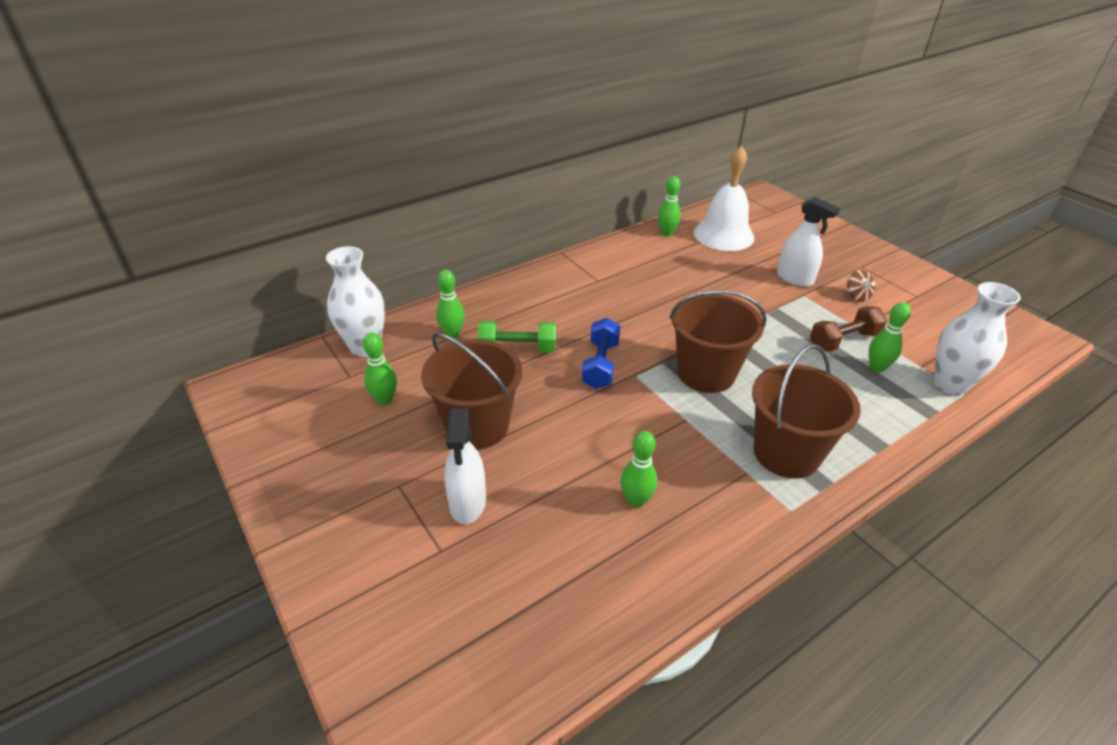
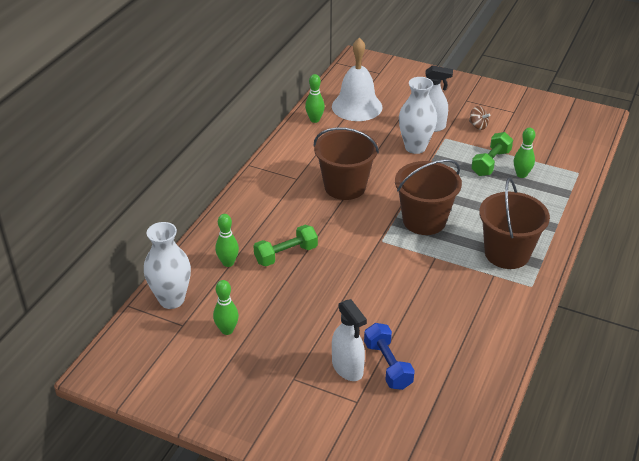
camera: 30 degrees left, 0 degrees up
(477, 426) = (308, 319): brown bucket -> brown bucket (345, 187)
(600, 365) = (352, 242): blue dumbbell -> blue dumbbell (387, 365)
(636, 500) = (445, 320): green bowling pin -> none
(843, 340) = (491, 163): brown dumbbell -> green dumbbell
(949, 385) = (567, 170): white vase -> white vase (415, 147)

